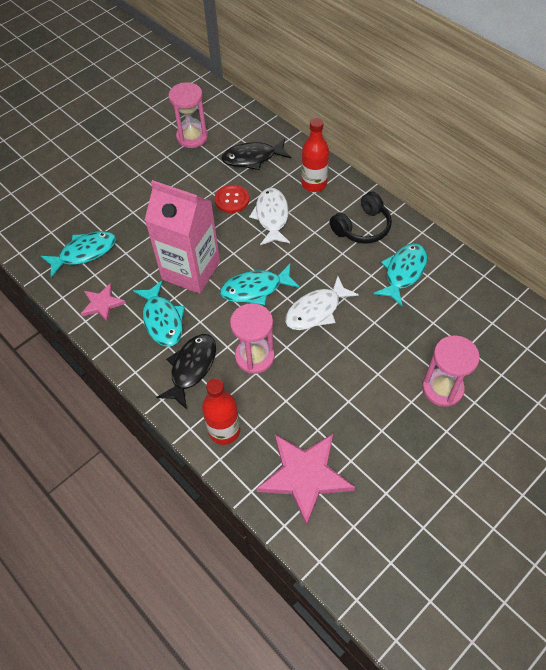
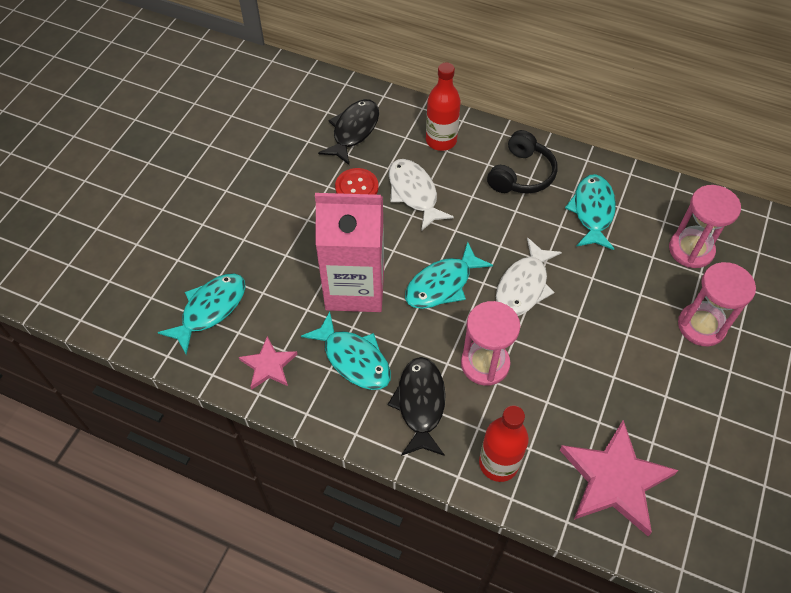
camera: 25 degrees left, 0 degrees up
(192, 137) = (267, 126): pink hourglass -> pink hourglass (691, 250)
(252, 158) = (354, 131): black fish -> black fish turned 150 degrees clockwise

